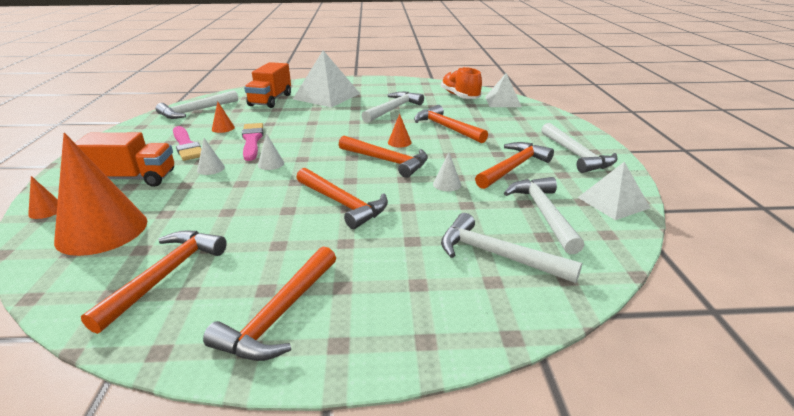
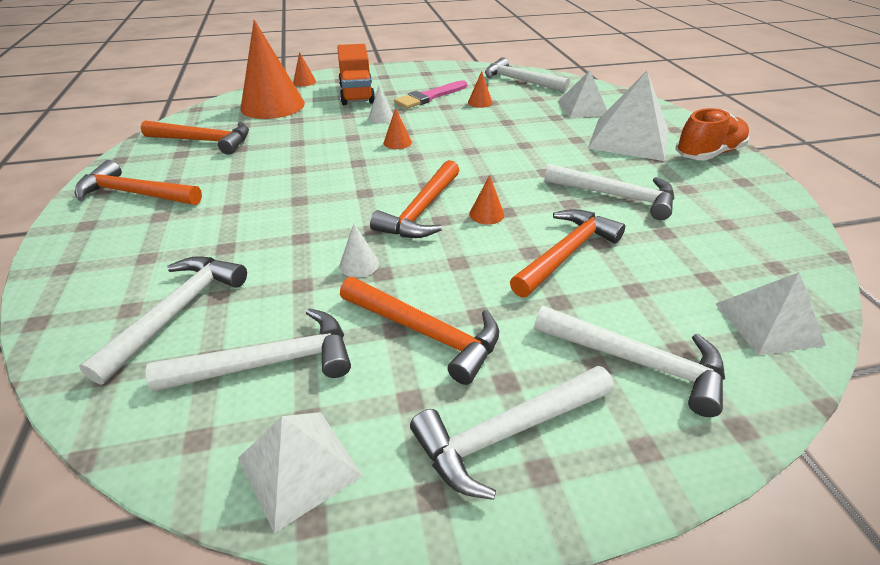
camera: 80 degrees right, 10 degrees up
(252, 140) = (454, 122): pink brush -> none
(270, 100) = (582, 108): orange truck -> white pyramid
(271, 164) = (397, 142): white cone -> orange cone
(342, 203) = (309, 195): orange hammer -> none
(460, 96) = (747, 261): orange shoe -> orange shoe (708, 154)
(528, 126) = (636, 361): none -> white hammer

